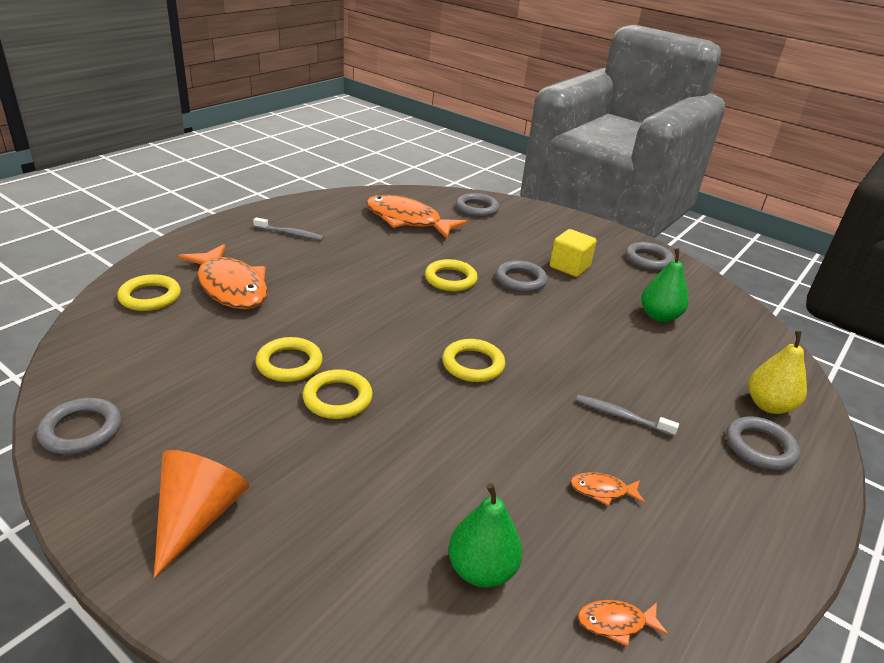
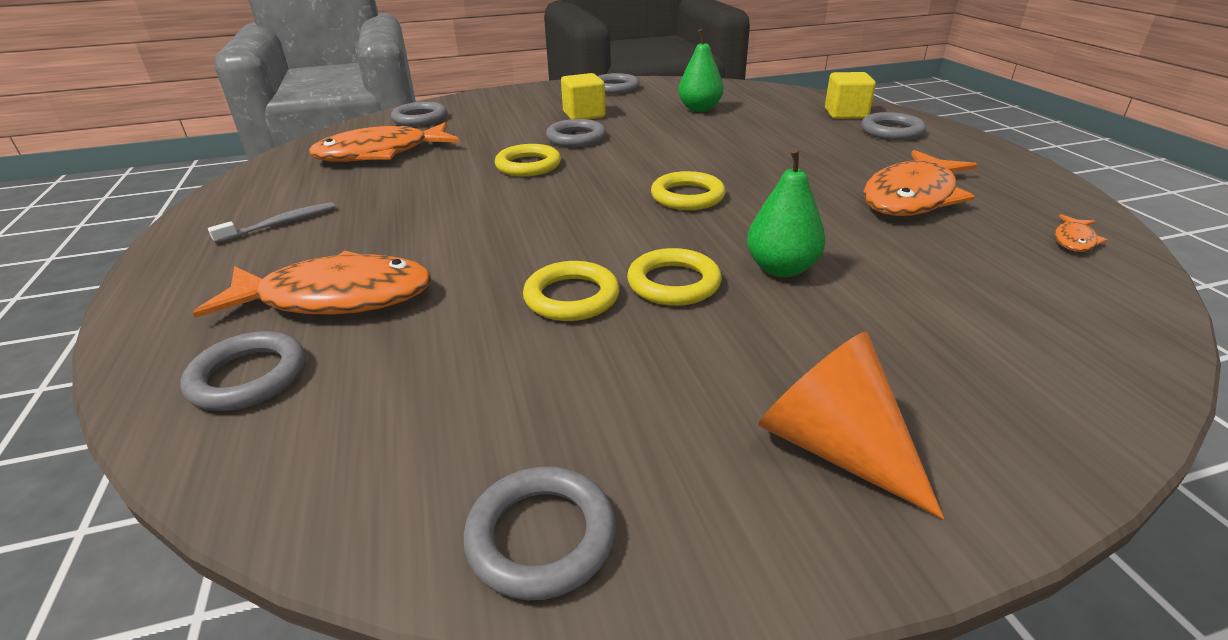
camera: 50 degrees left, 0 degrees up
(150, 297) = (248, 377): yellow ring -> grey ring
(481, 570) = (995, 278): green pear -> green pear (781, 268)
(602, 490) = (912, 197): orange fish -> orange fish, size x2.40
(622, 416) = (820, 161): grey toothbrush -> none
(768, 405) = (845, 114): yellow pear -> yellow cube

